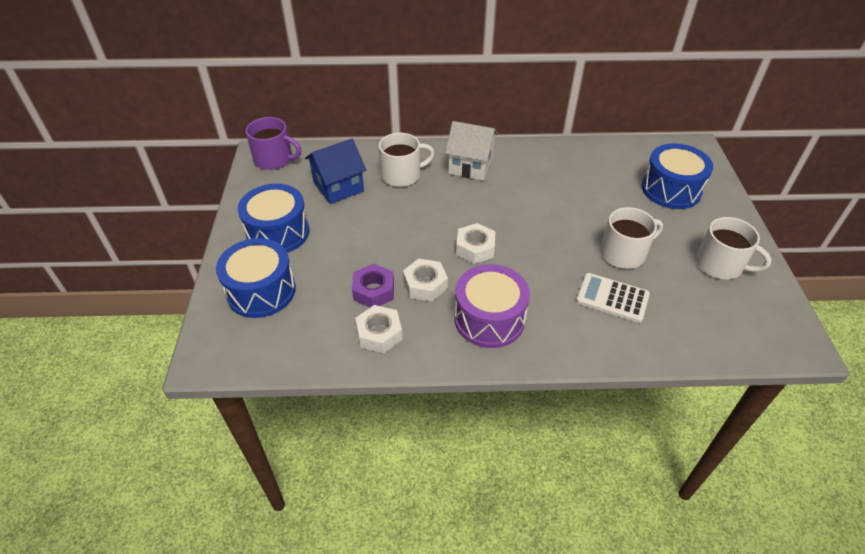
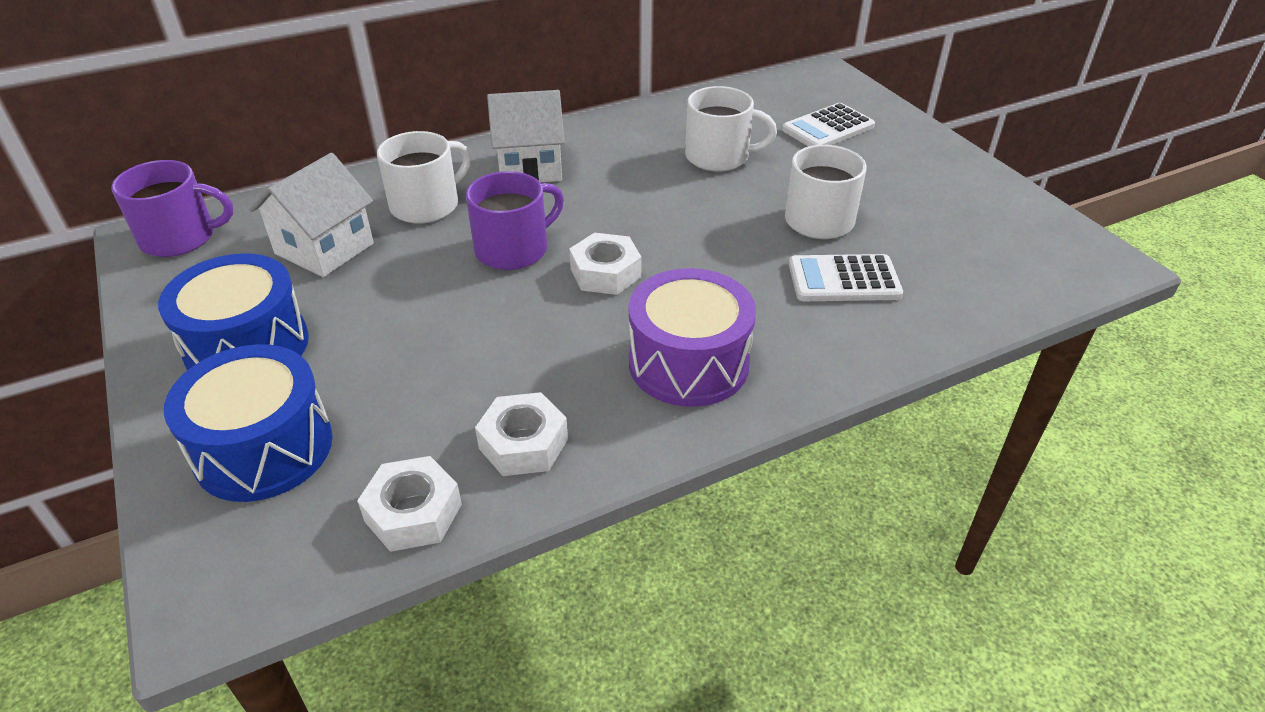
camera: 25 degrees left, 5 degrees down
(338, 187) = (324, 248): blue house -> white house
(374, 291) = (476, 382): purple nut -> none
(425, 285) = (557, 347): white nut -> white nut (413, 512)
(433, 217) = (513, 249): none -> purple mug
(671, 189) = (828, 128): blue drum -> white calculator
(720, 264) = (949, 199): white mug -> white mug (719, 157)

